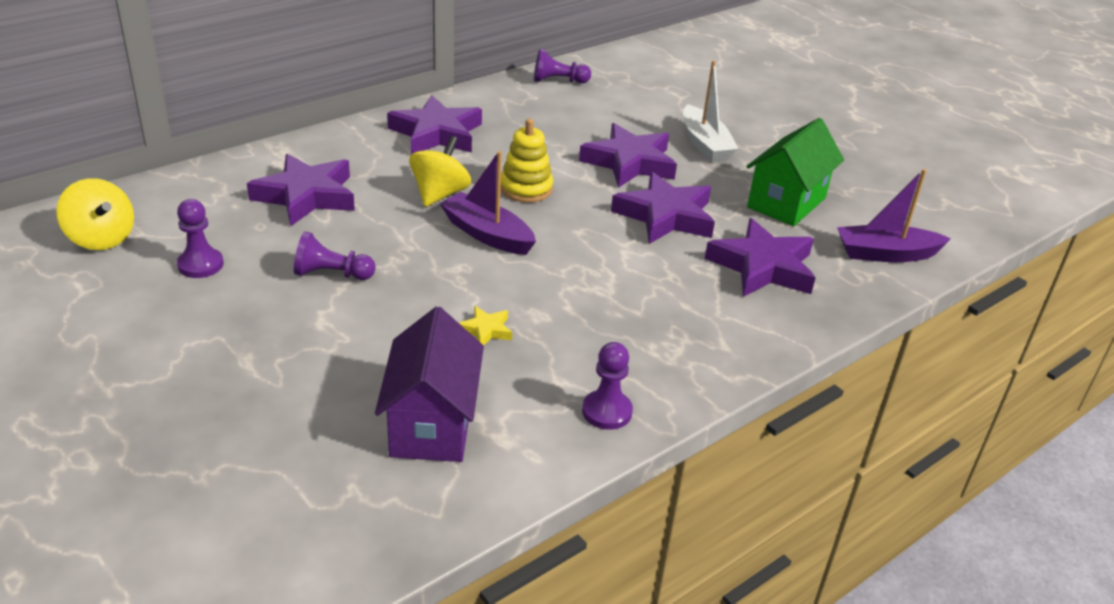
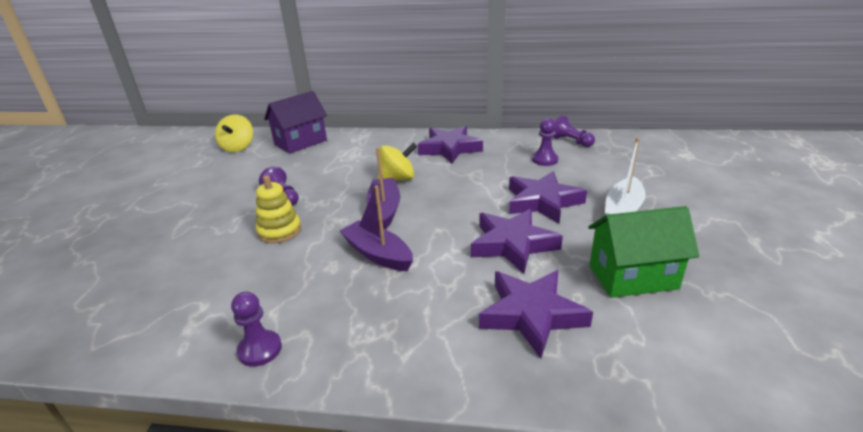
camera: 50 degrees right, 5 degrees down
(200, 265) = (247, 171): purple pawn -> purple pawn (544, 160)
(306, 196) = (338, 157): purple star -> none
(432, 424) = (180, 296): purple house -> purple house (301, 142)
(485, 330) = (292, 260): yellow star -> none
(526, 189) = (449, 193): yellow stacking toy -> yellow stacking toy (279, 231)
(886, 254) = (676, 366): purple boat -> purple boat (378, 254)

